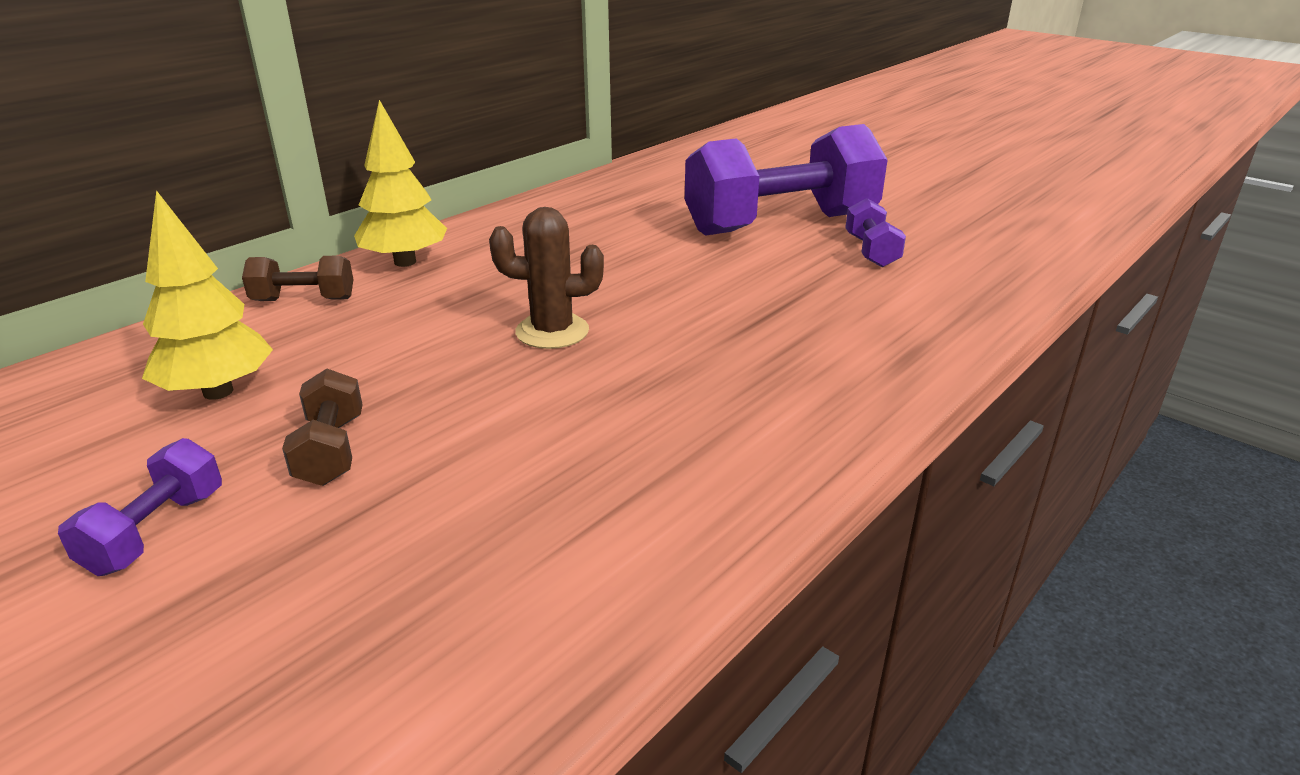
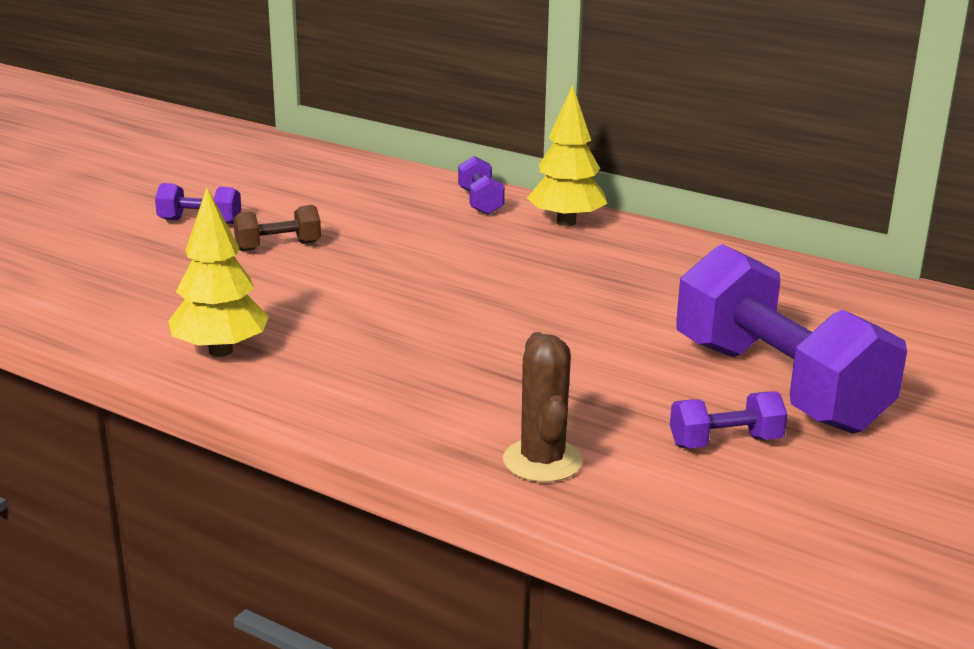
camera: 80 degrees right, 5 degrees down
(218, 392) = (342, 205): yellow tree -> yellow tree (220, 351)
(304, 300) = (480, 202): brown dumbbell -> purple dumbbell
(552, 331) = (457, 291): brown cactus -> brown cactus (542, 461)

